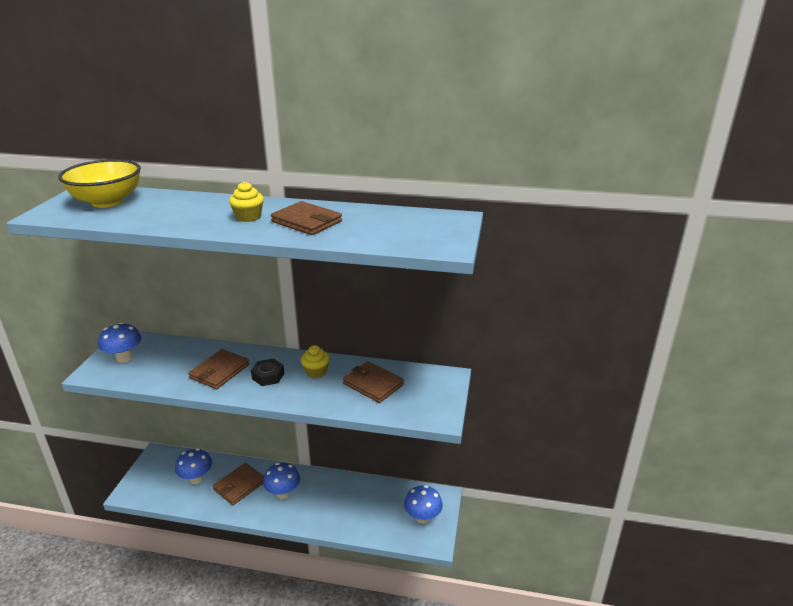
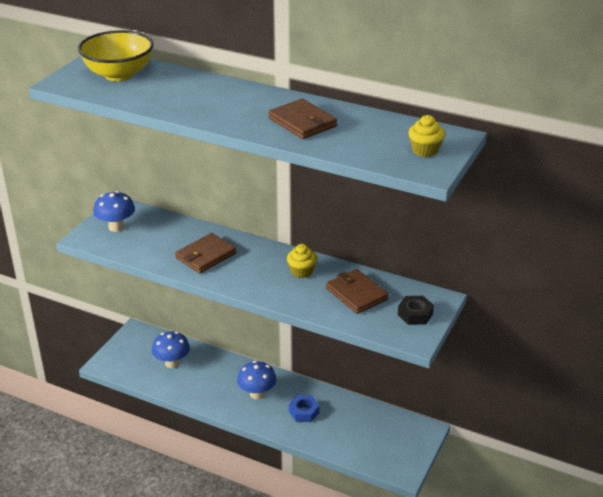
camera: 15 degrees right, 5 degrees up
(239, 485) = (214, 378): brown wallet -> none
(248, 217) = (248, 109): yellow cupcake -> yellow cupcake (425, 150)
(268, 376) = (252, 268): black nut -> black nut (415, 314)
(330, 502) = (304, 412): none -> blue nut
(422, 517) = (397, 446): blue mushroom -> none

